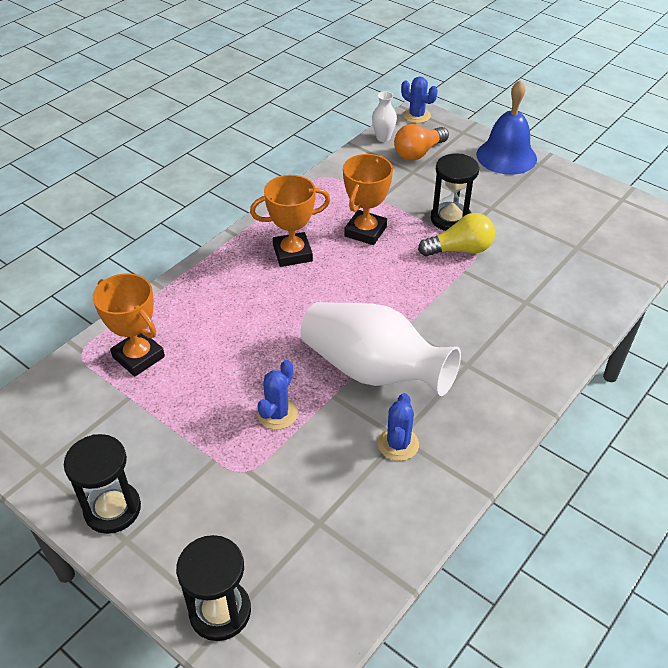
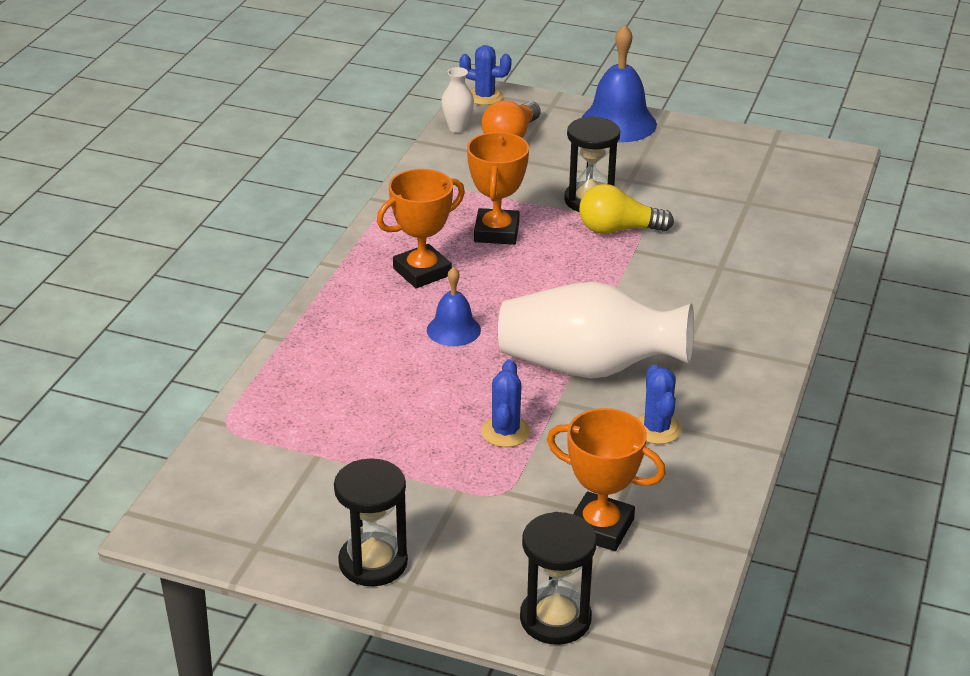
camera: 20 degrees left, 10 degrees down
(138, 357) = (302, 414): orange trophy -> orange trophy (600, 527)
(288, 310) = (453, 330): none -> blue bell
(460, 250) = (618, 230): yellow light bulb -> yellow light bulb turned 150 degrees counterclockwise

